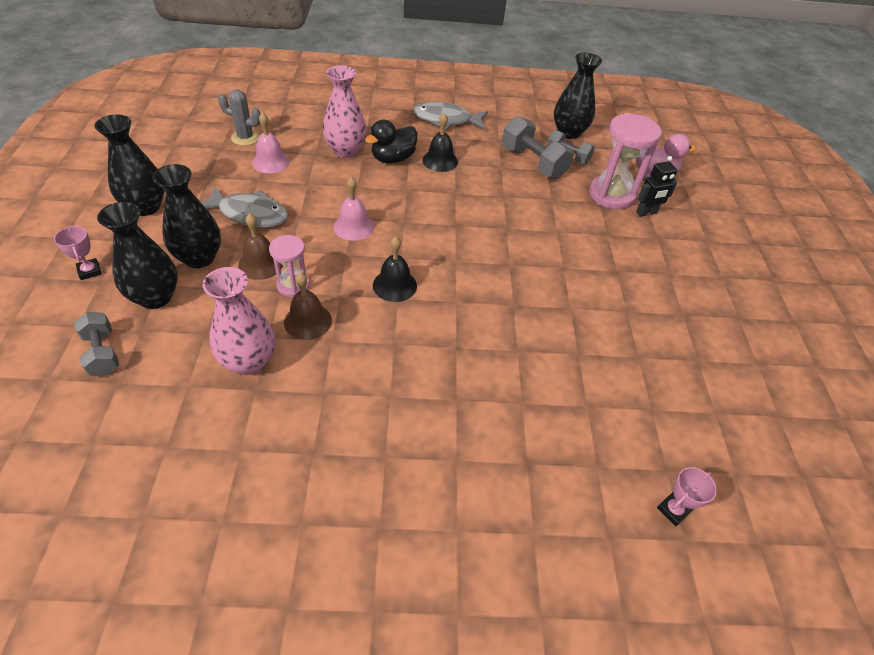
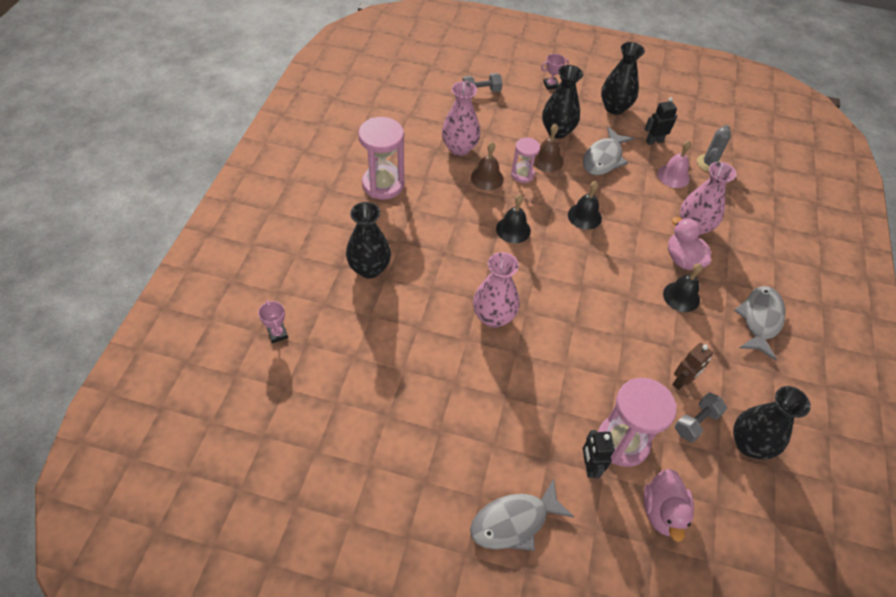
camera: 105 degrees right, 5 degrees up
(155, 297) = (522, 111): black vase -> black vase (369, 268)
(211, 175) = (654, 141): none -> black robot
(349, 447) = (383, 184): none -> pink hourglass
(353, 226) = (584, 216): pink bell -> black bell
(393, 158) = (683, 259): black duck -> pink duck
(529, 289) = (493, 317): none -> pink vase
(533, 163) = (682, 381): grey dumbbell -> brown robot
(725, 253) = (514, 521): none -> grey fish

